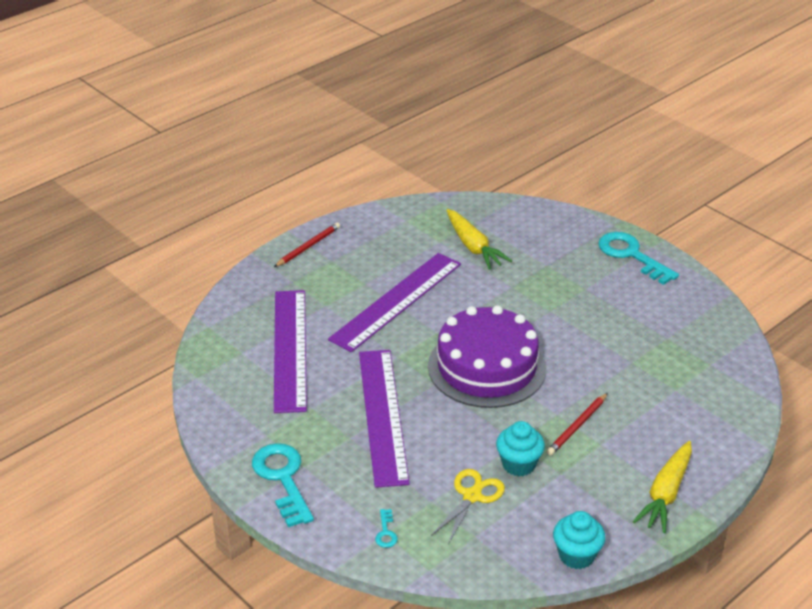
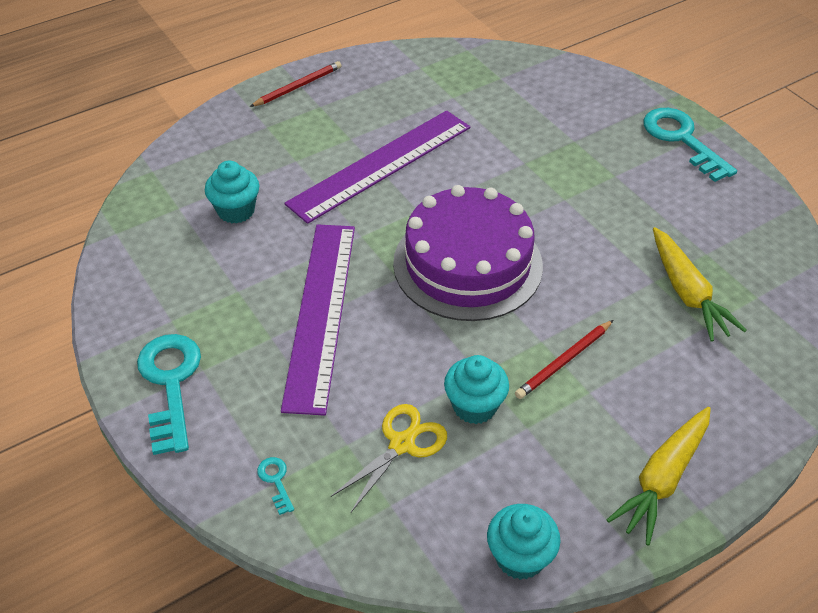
camera: 10 degrees right, 10 degrees up
(290, 349) = (236, 211): purple ruler -> turquoise cupcake
(386, 532) = (275, 481): turquoise key -> turquoise key turned 150 degrees clockwise
(473, 247) = (491, 108): yellow carrot -> yellow carrot (687, 293)

